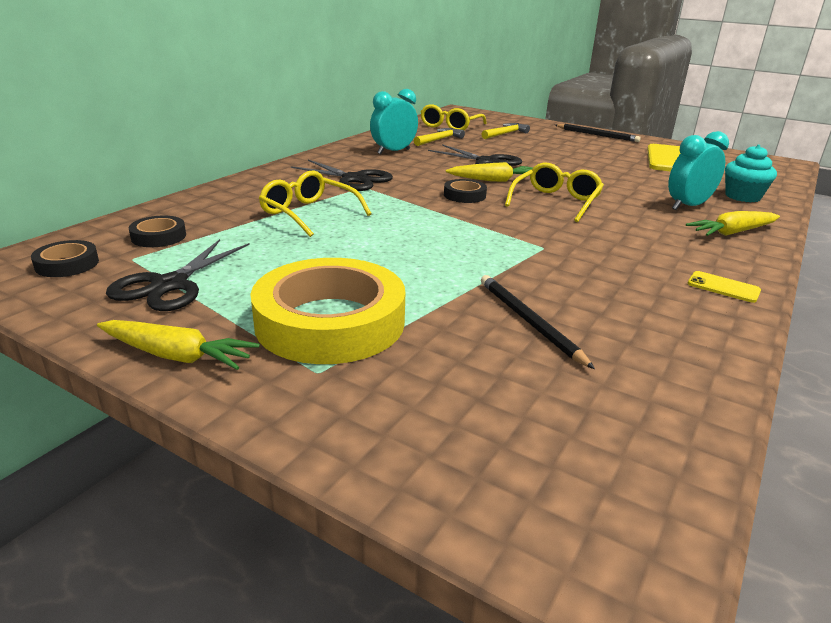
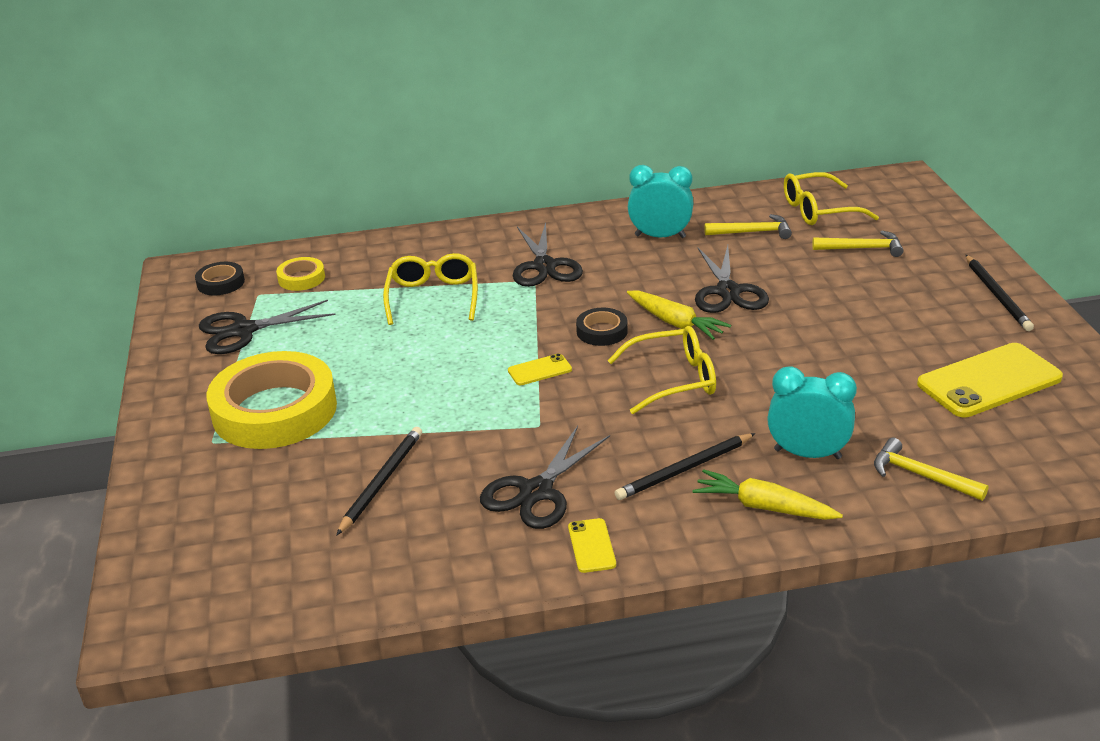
camera: 50 degrees right, 5 degrees up
(158, 236) = (301, 278): black tape -> yellow tape
(177, 356) = (171, 390): yellow carrot -> none
(475, 223) = (539, 370): none -> yellow phone
(629, 278) = (536, 491): none -> black scissors
(663, 234) = (685, 469): none -> black pencil
(742, 196) = (921, 476): turquoise cupcake -> yellow hammer

